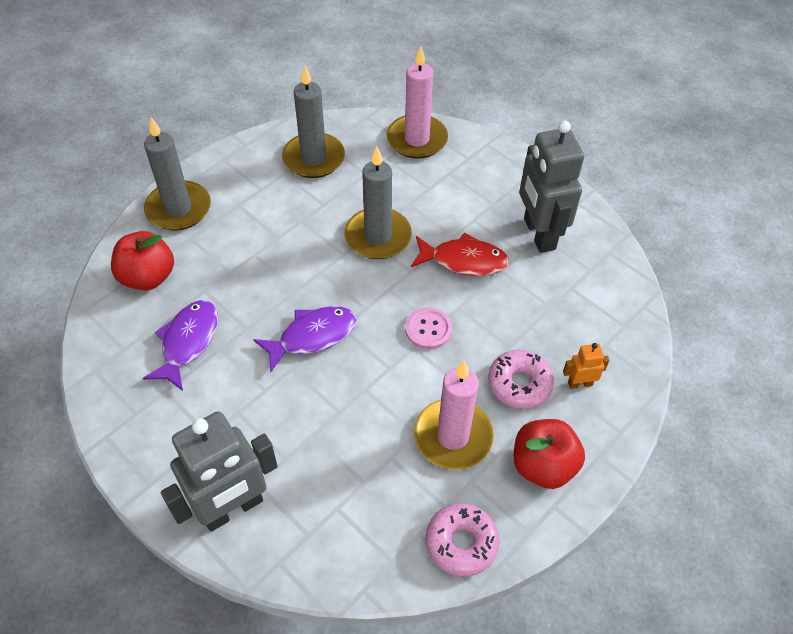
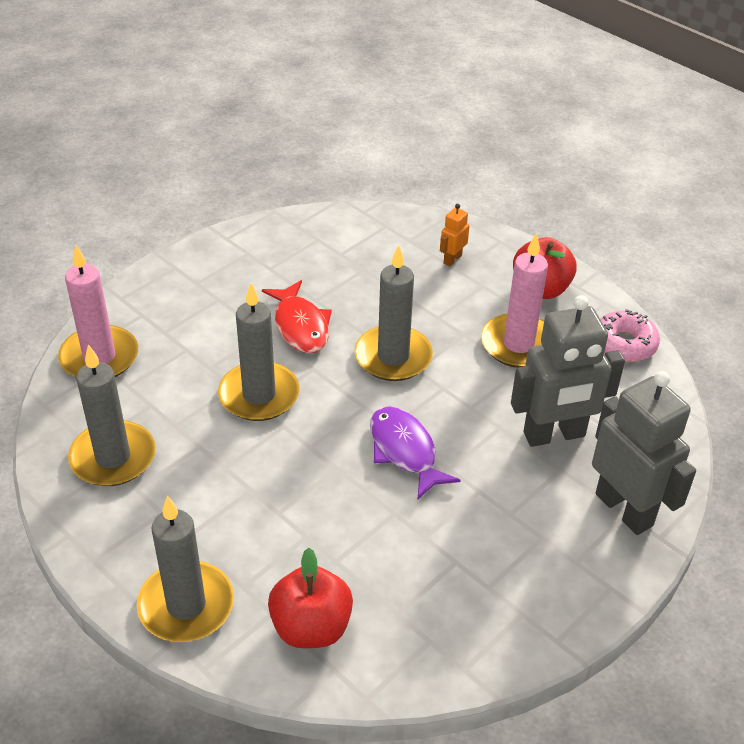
camera: 90 degrees left, 10 degrees down
(188, 342) = (416, 570): purple fish -> none
(428, 329) = (393, 357): pink button -> grey candle
(464, 261) = (300, 326): red fish -> red fish turned 150 degrees clockwise
(519, 384) = (456, 297): pink donut -> none
(538, 234) = (267, 269): grey robot -> grey robot (554, 435)
(580, 383) = (452, 259): orange robot -> orange robot turned 45 degrees clockwise

